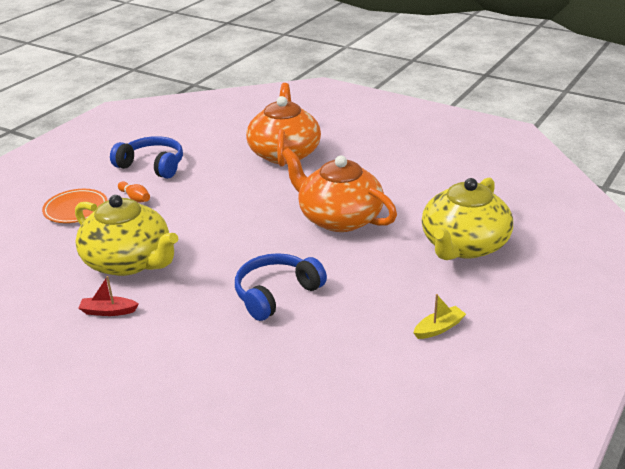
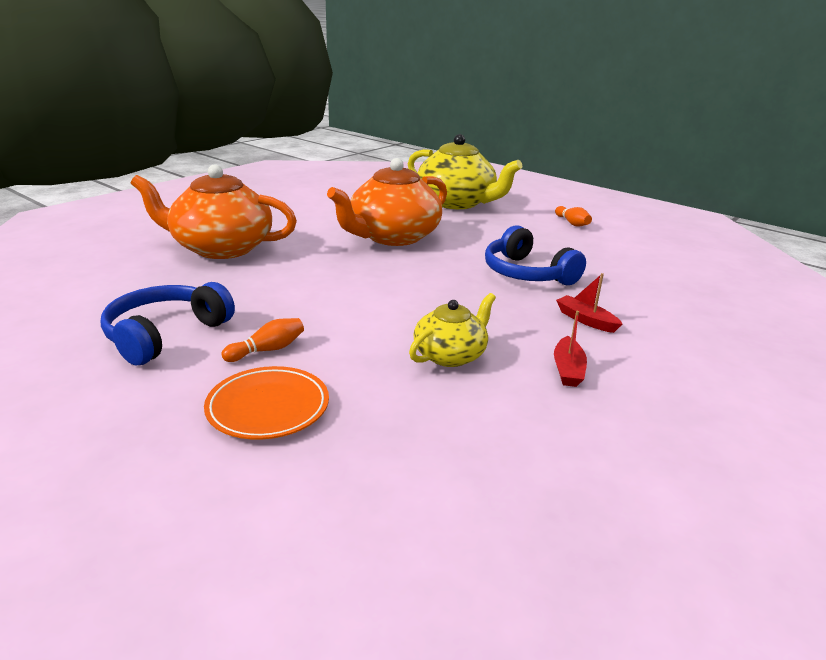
camera: 85 degrees left, 5 degrees down
(129, 261) = (450, 355): yellow teapot -> yellow teapot, size x0.55
(185, 324) = (585, 320): none -> red boat
(439, 328) = (572, 223): yellow boat -> orange bowling pin

